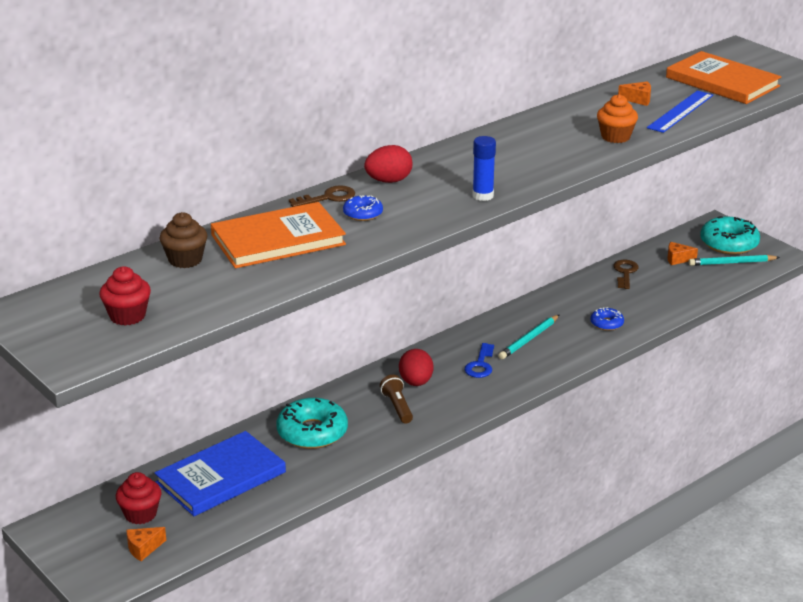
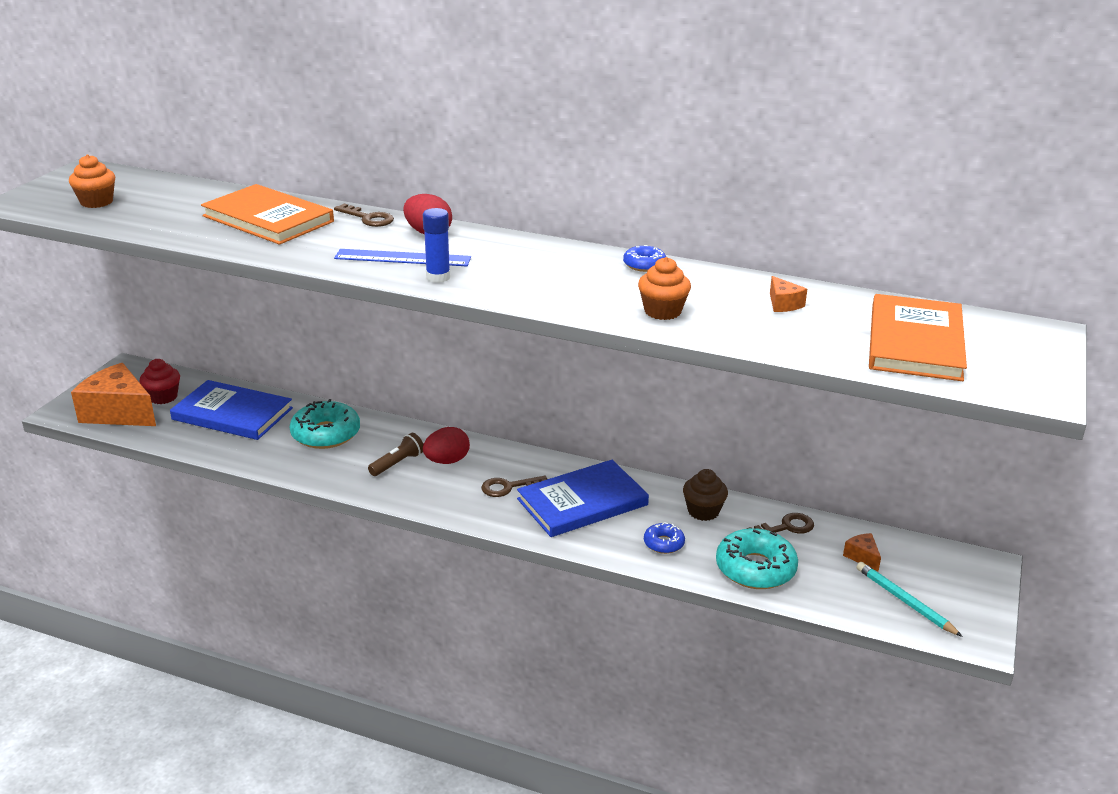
camera: 60 degrees right, 0 degrees up
(127, 316) = (96, 202): red cupcake -> orange cupcake
(143, 548) = (119, 412): orange cheese -> orange cheese, size x2.40
(185, 260) = (206, 197): brown cupcake -> brown cupcake (703, 511)
(363, 214) = (348, 237): blue donut -> blue donut (644, 265)
(480, 365) = (508, 487): blue key -> brown key
(528, 339) = (582, 502): turquoise pencil -> blue book
(680, 111) = (785, 333): blue ruler -> blue ruler (403, 258)
(729, 243) = (950, 587): turquoise donut -> turquoise donut (755, 568)

